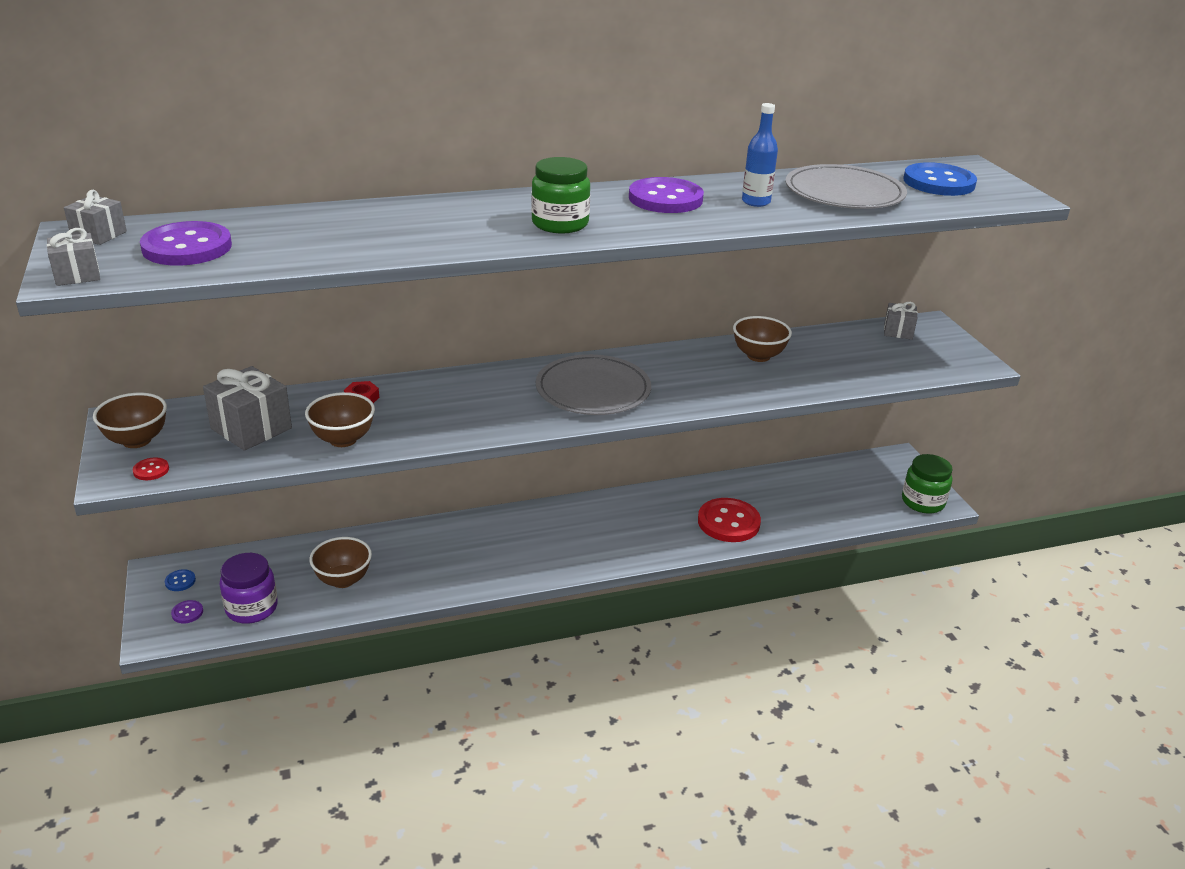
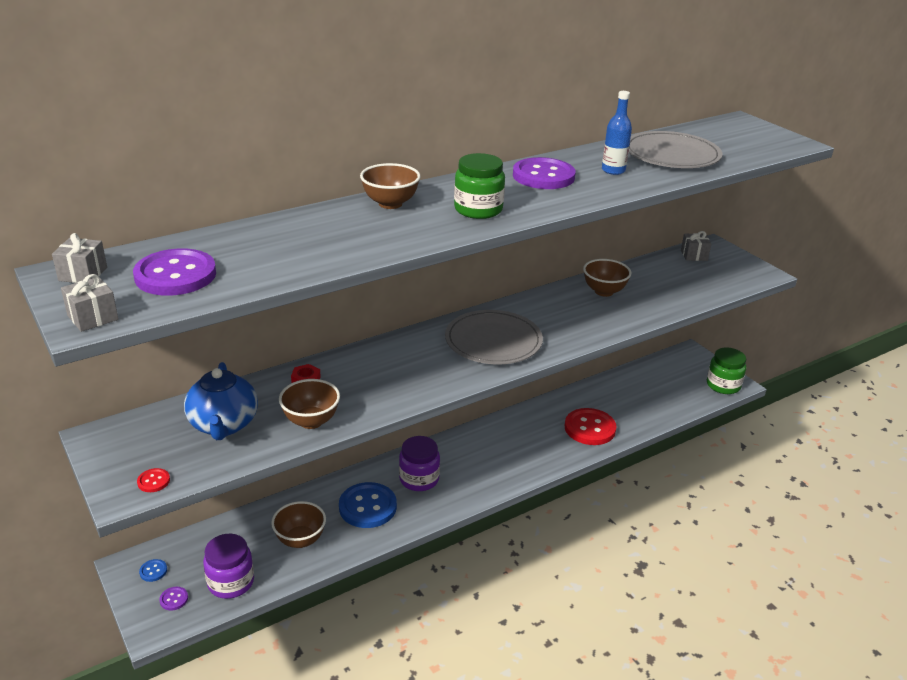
camera: 15 degrees left, 0 degrees up
(137, 440) = (124, 455): brown bowl -> brown bowl (390, 204)
(251, 428) = (223, 425): grey gift -> blue teapot
(502, 542) = (419, 479): none -> purple jar
(938, 182) = (731, 137): blue button -> blue button (367, 507)

